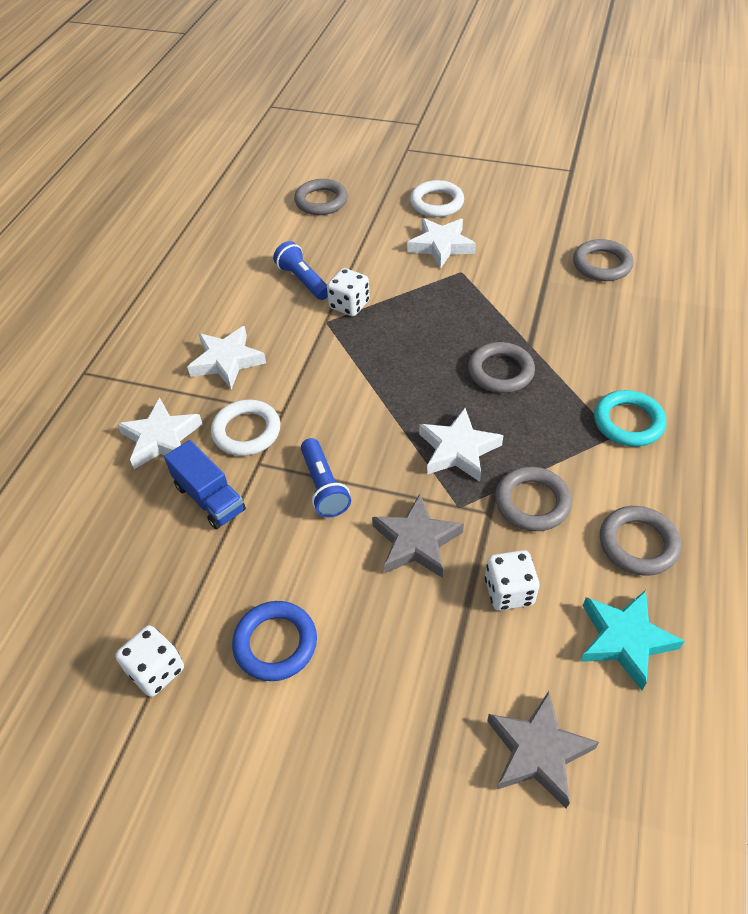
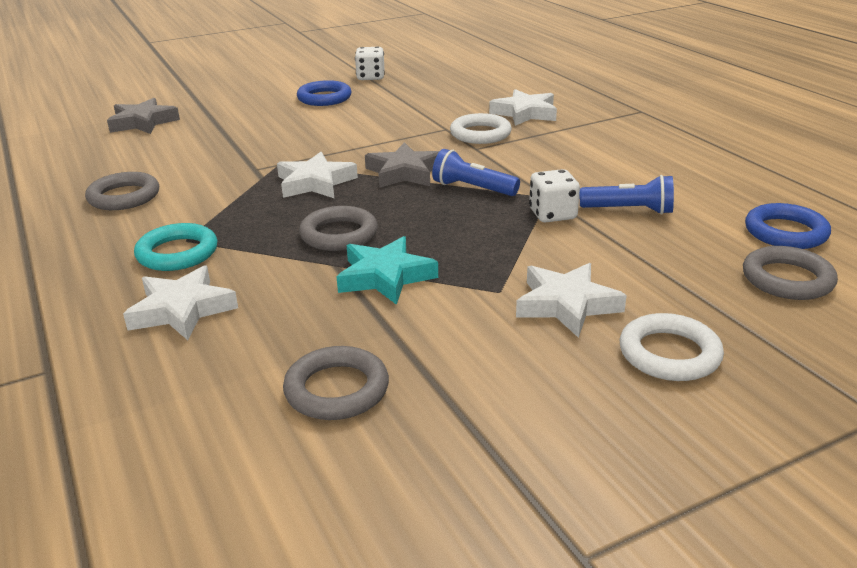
camera: 135 degrees right, 20 degrees down
(209, 498) = (447, 111): blue truck -> none
(227, 361) = (568, 149): white star -> white star (182, 310)
(263, 220) = (785, 232): none -> blue ring
(324, 487) = (386, 137): blue flashlight -> blue flashlight (472, 188)
(416, 541) = (291, 143): grey star -> grey star (405, 172)
(509, 591) = (206, 150): white dice -> none
(532, 502) = (226, 183): grey ring -> none
(625, 640) = (111, 162): turquoise star -> turquoise star (385, 276)

